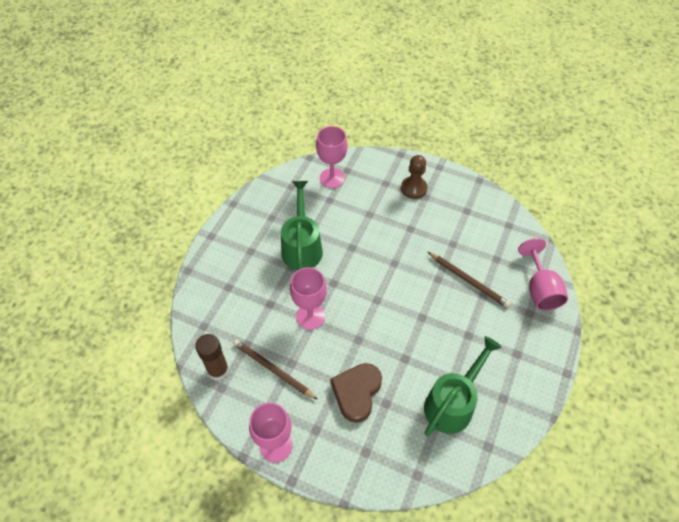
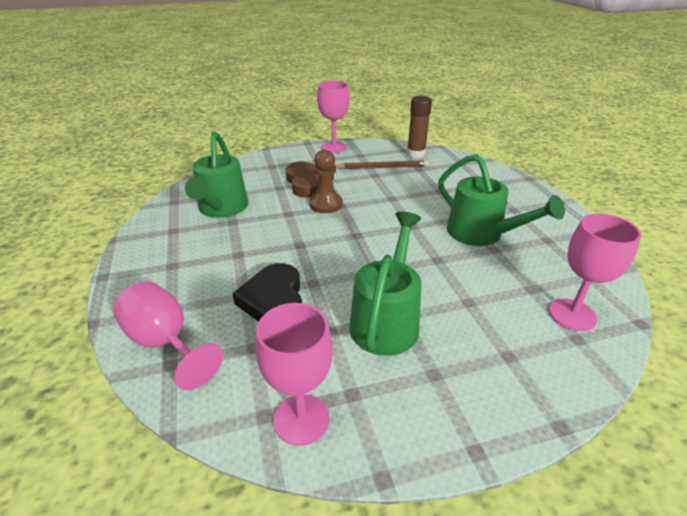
camera: 140 degrees right, 20 degrees down
(310, 316) = (398, 199): pink goblet -> pink goblet (301, 419)
(413, 188) = (464, 375): brown pawn -> brown pawn (326, 204)
(419, 231) = (387, 319): none -> green watering can
(468, 281) = (274, 300): brown pencil -> black heart

